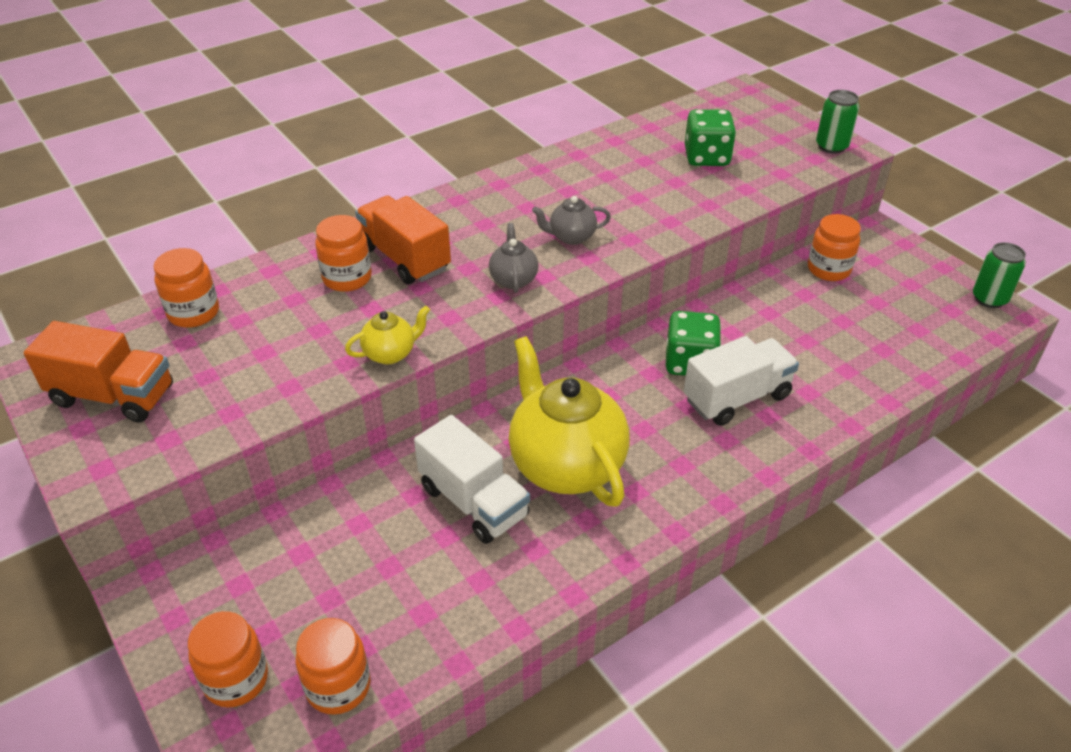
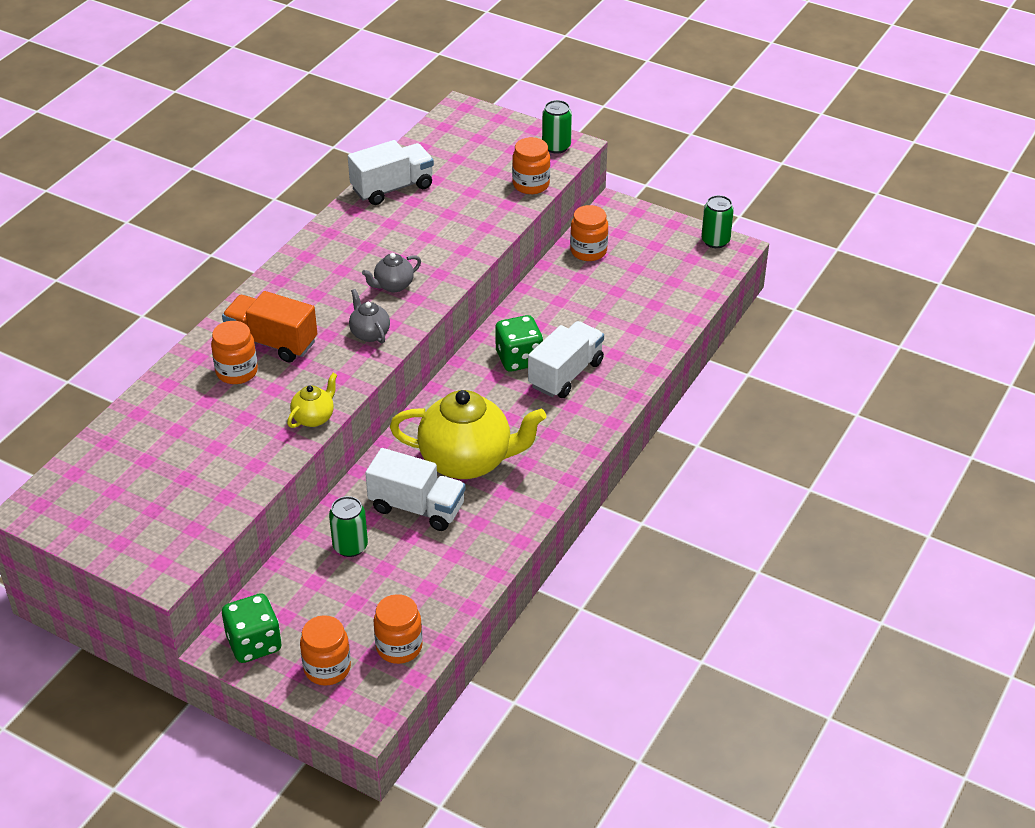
camera: 25 degrees left, 0 degrees up
(113, 396) = (124, 514): orange truck -> none
(193, 313) = (133, 436): orange jar -> orange jar (531, 185)
(369, 523) = (350, 546): none -> green can
(565, 464) = (468, 461): yellow teapot -> yellow teapot turned 150 degrees clockwise
(630, 143) = (392, 188): none -> white truck
(706, 157) = (462, 184): green dice -> green dice (254, 643)

